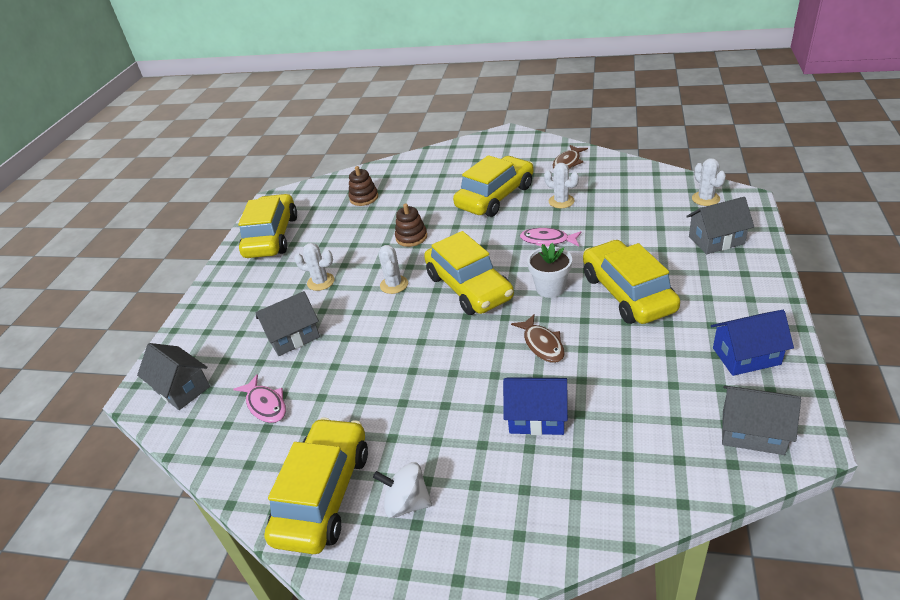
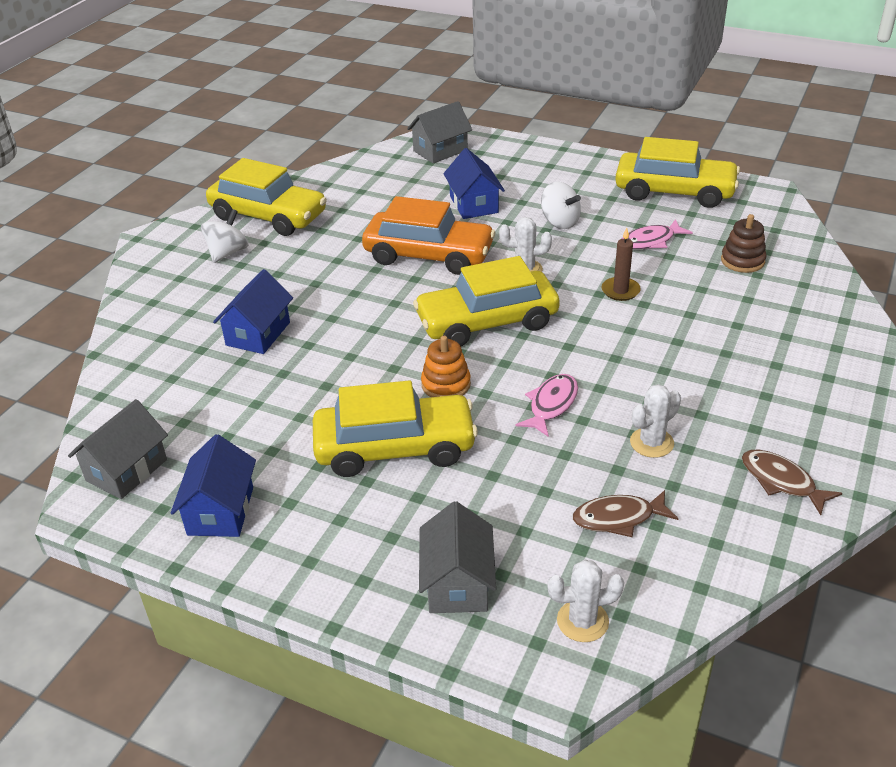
camera: 100 degrees right, 0 degrees up
(265, 405) = (389, 190): pink fish -> pink fish (651, 241)
(293, 337) = (474, 204): grey house -> blue house
(321, 282) = (559, 222): white cactus -> white spinning top
(383, 342) = (429, 255): none -> orange car
(411, 237) = (620, 291): brown stacking toy -> brown candle
(495, 196) = (696, 378): yellow car -> none
(542, 344) = (353, 357): brown fish -> brown fish (618, 518)
(550, 288) = (446, 384): white flower pot -> orange stacking toy

